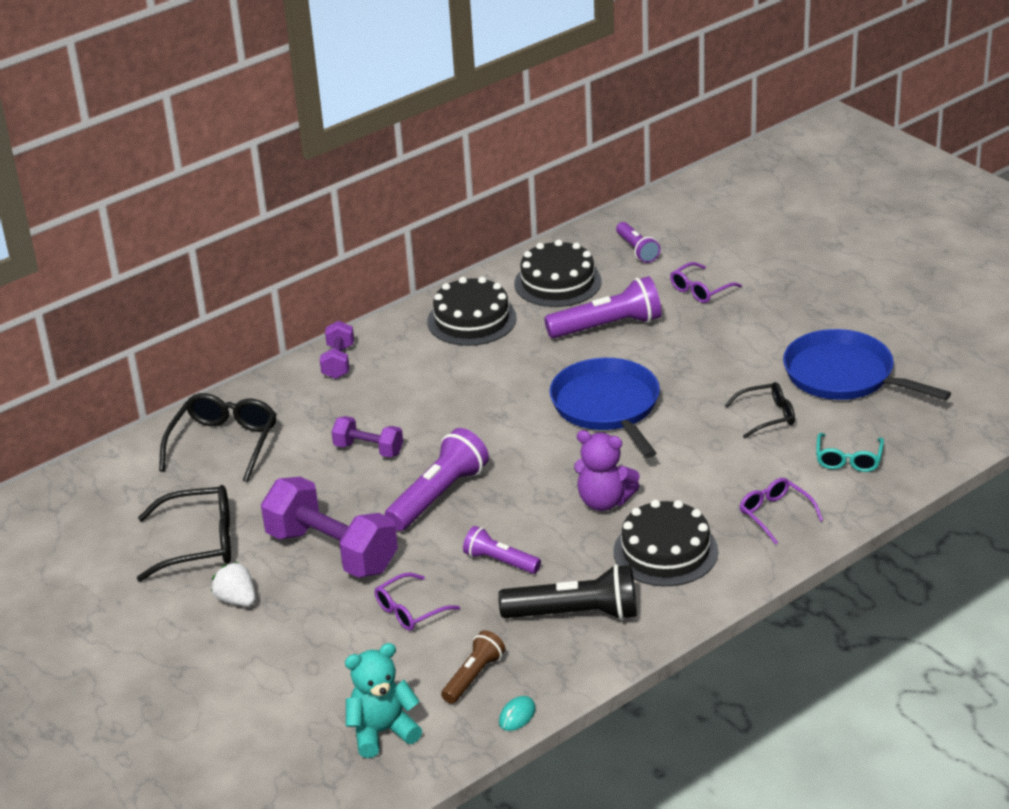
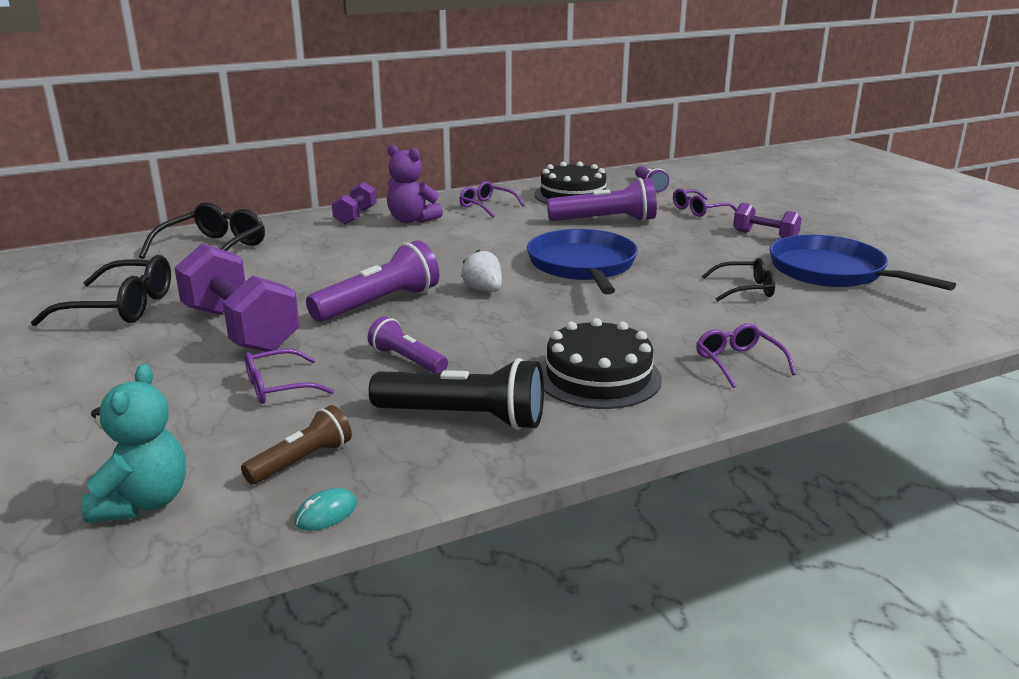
camera: 10 degrees right, 10 degrees down
(237, 600) = (109, 353): white strawberry -> white strawberry (483, 290)
(368, 449) = (337, 267): purple dumbbell -> purple dumbbell (765, 236)
(382, 732) = (143, 502): turquoise teddy bear -> turquoise teddy bear turned 105 degrees clockwise
(471, 320) = (486, 206): black cake -> purple glasses
(604, 501) = (547, 328): purple teddy bear -> purple teddy bear (411, 220)
(848, 460) = (832, 330): turquoise glasses -> none

